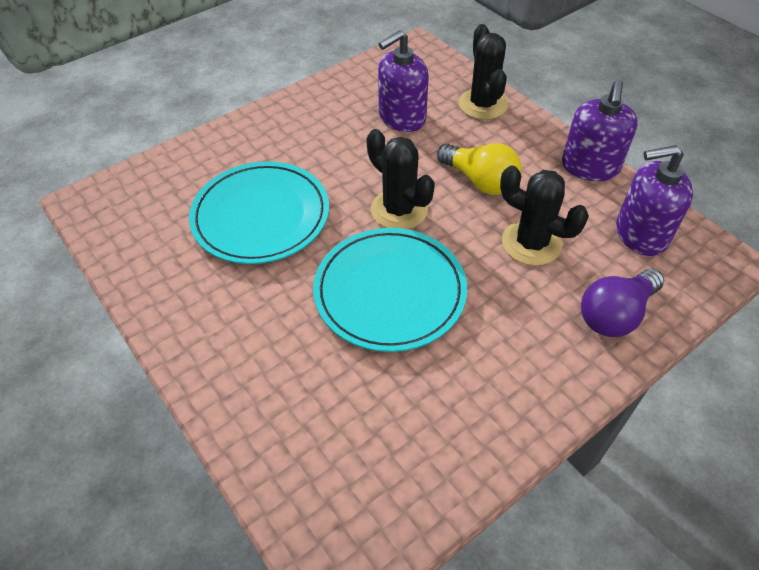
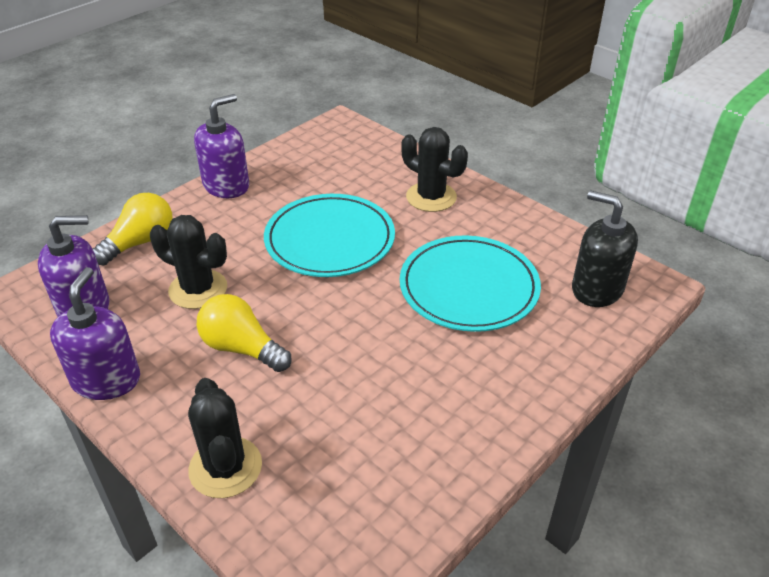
camera: 170 degrees right, 10 degrees down
(142, 202) = (597, 289): none -> black soap dispenser
(399, 210) = (330, 307): black cactus -> black cactus (431, 197)
(402, 118) = (341, 429): purple soap dispenser -> purple soap dispenser (226, 186)
(615, 314) = (140, 242): purple light bulb -> yellow light bulb

